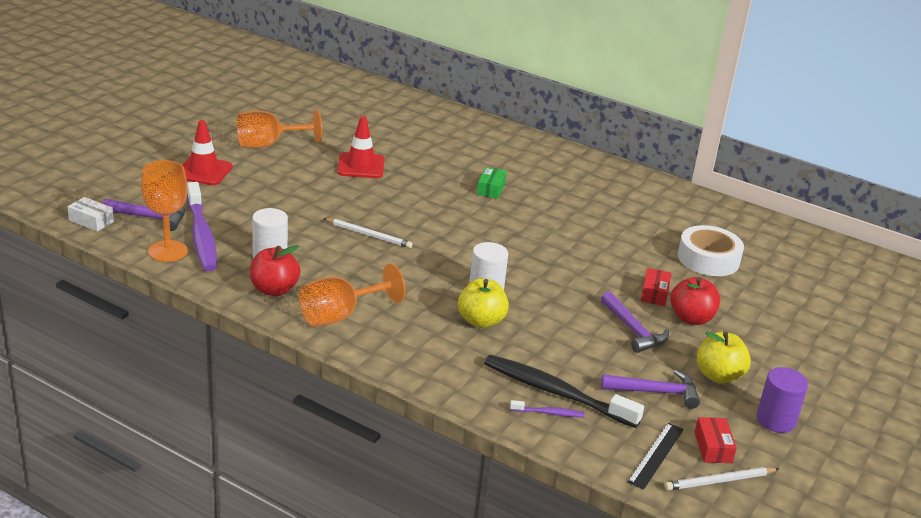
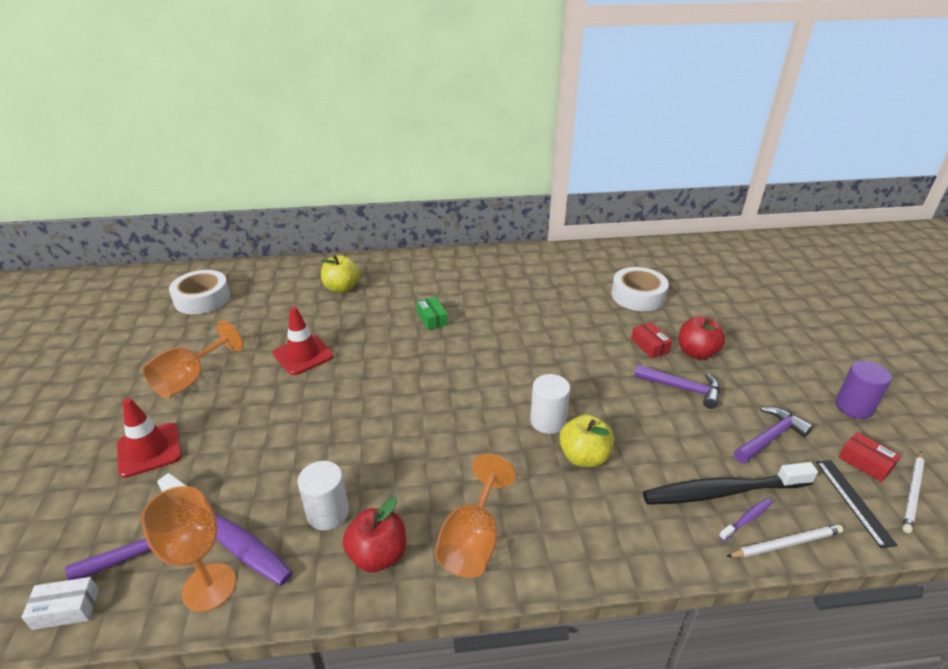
camera: 35 degrees left, 5 degrees up
(332, 98) = (202, 299): none -> white tape
(369, 235) = (391, 425): white pencil -> white pencil (786, 543)
(718, 376) = (776, 392): yellow apple -> yellow apple (341, 288)

